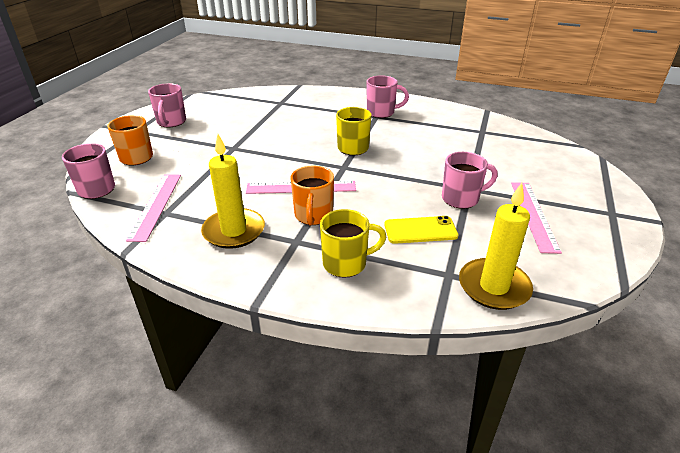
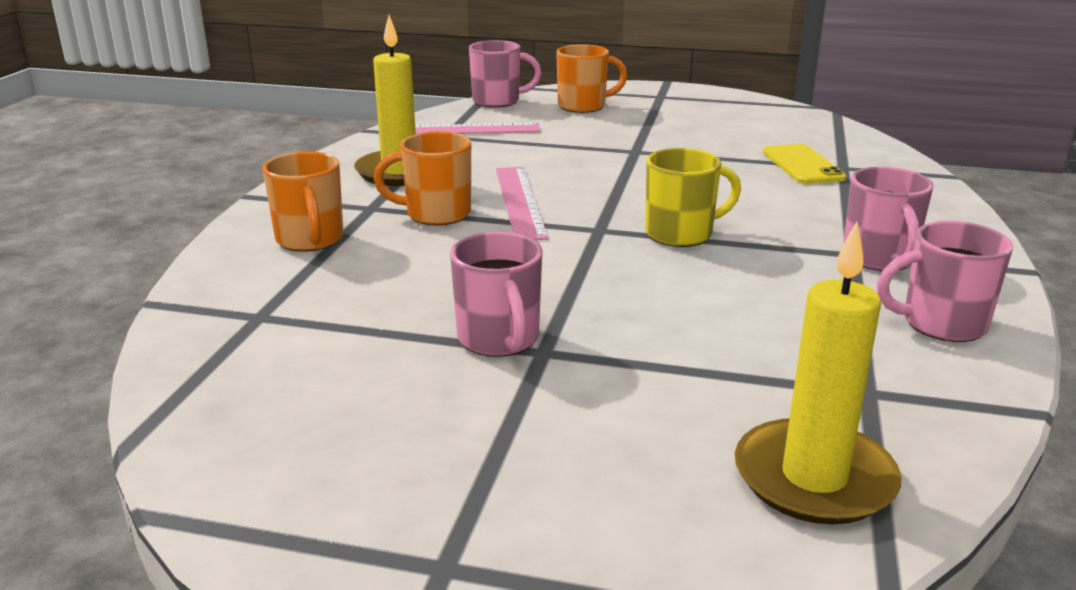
camera: 85 degrees right, 10 degrees down
(171, 122) = (702, 109): pink mug -> pink mug (941, 324)
(346, 263) = (310, 240): yellow mug -> orange mug
(420, 230) = (388, 295): yellow phone -> yellow phone (802, 165)
(494, 287) = (212, 354): yellow candle -> yellow candle (814, 478)
(534, 215) = (436, 427): pink ruler -> none

